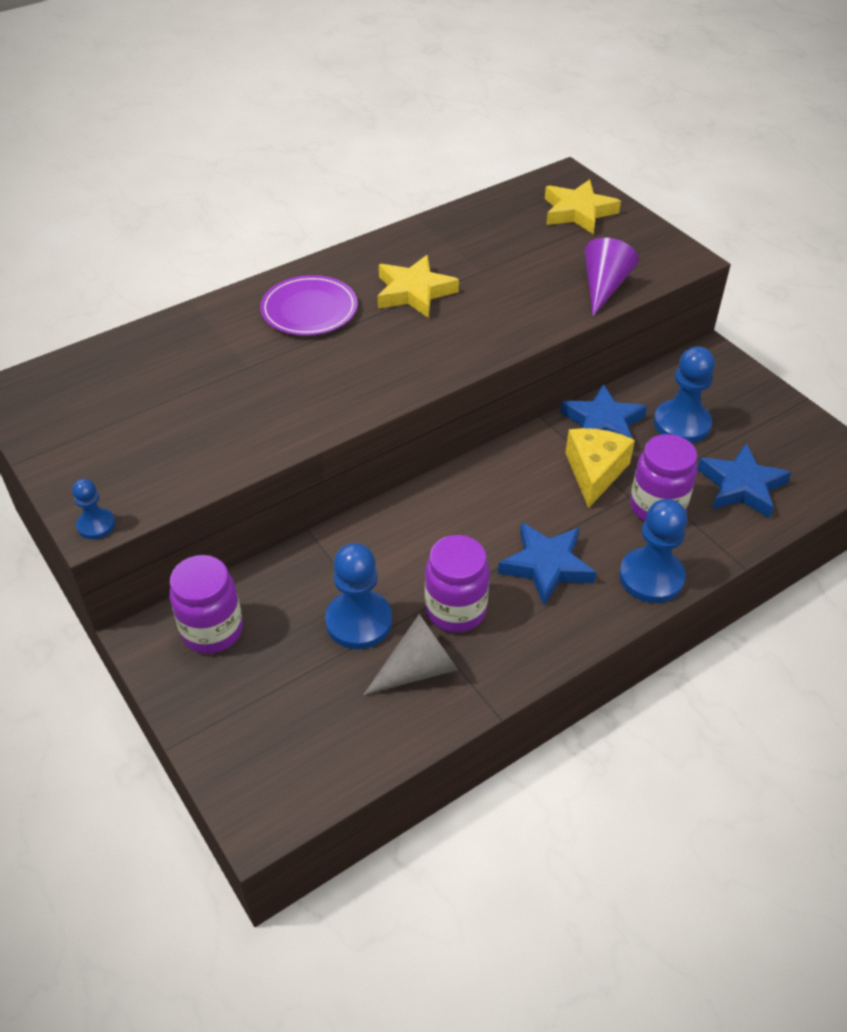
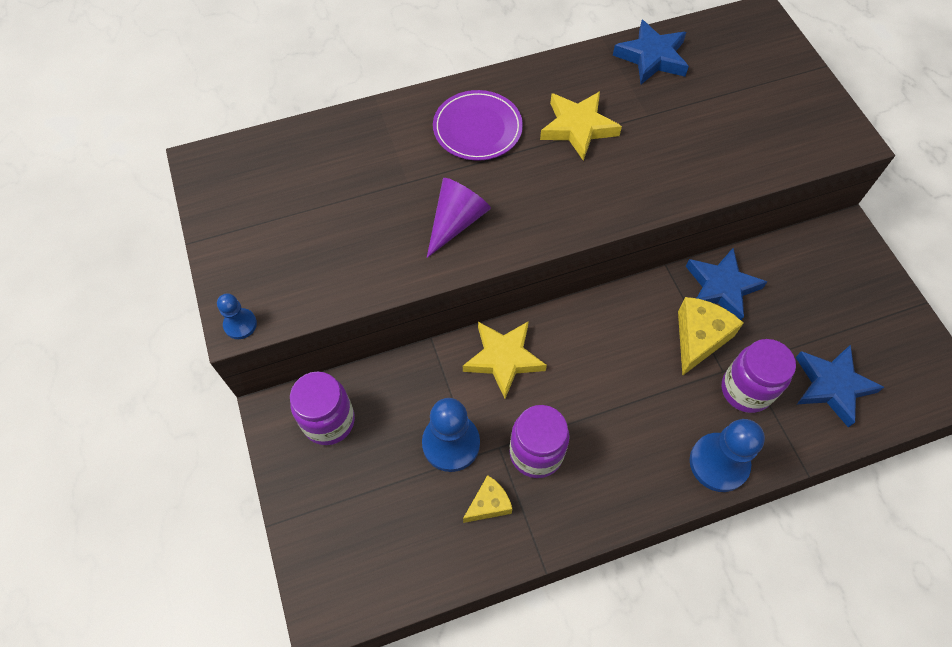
camera: 15 degrees right, 15 degrees up
(418, 669) = (488, 504): grey cone -> yellow cheese
(546, 566) = (627, 427): blue star -> blue star (652, 57)
(578, 212) = (760, 63): yellow star -> yellow star (503, 359)
(604, 287) = (760, 158): purple cone -> purple cone (456, 222)
(681, 424) = (795, 304): blue pawn -> none

